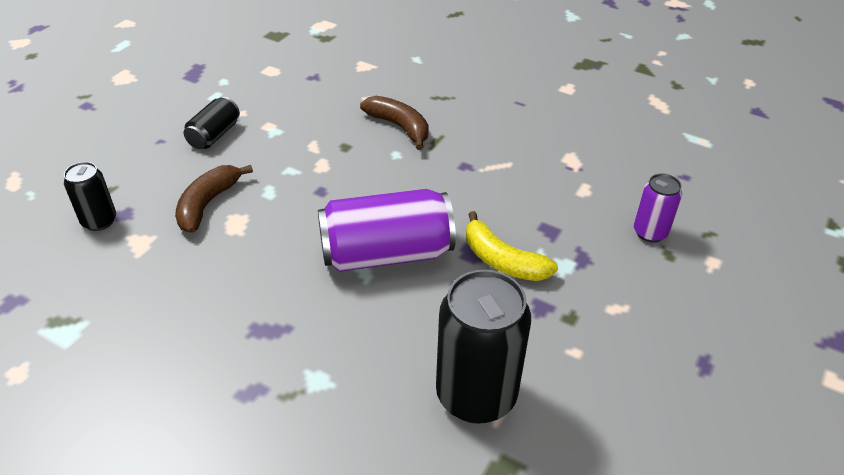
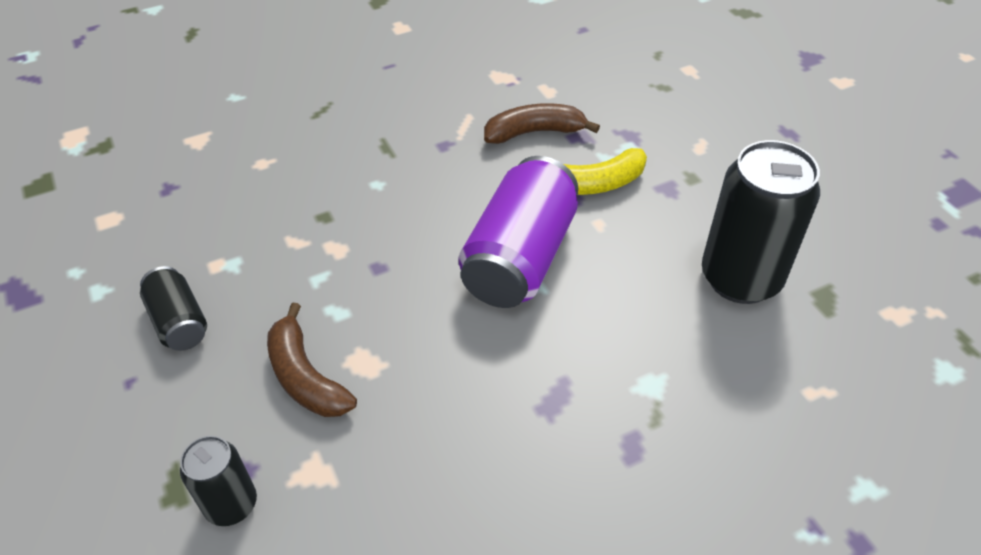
camera: 55 degrees left, 5 degrees up
(399, 127) = (336, 161): brown banana -> brown banana (534, 132)
(650, 232) = (631, 83): purple can -> none

